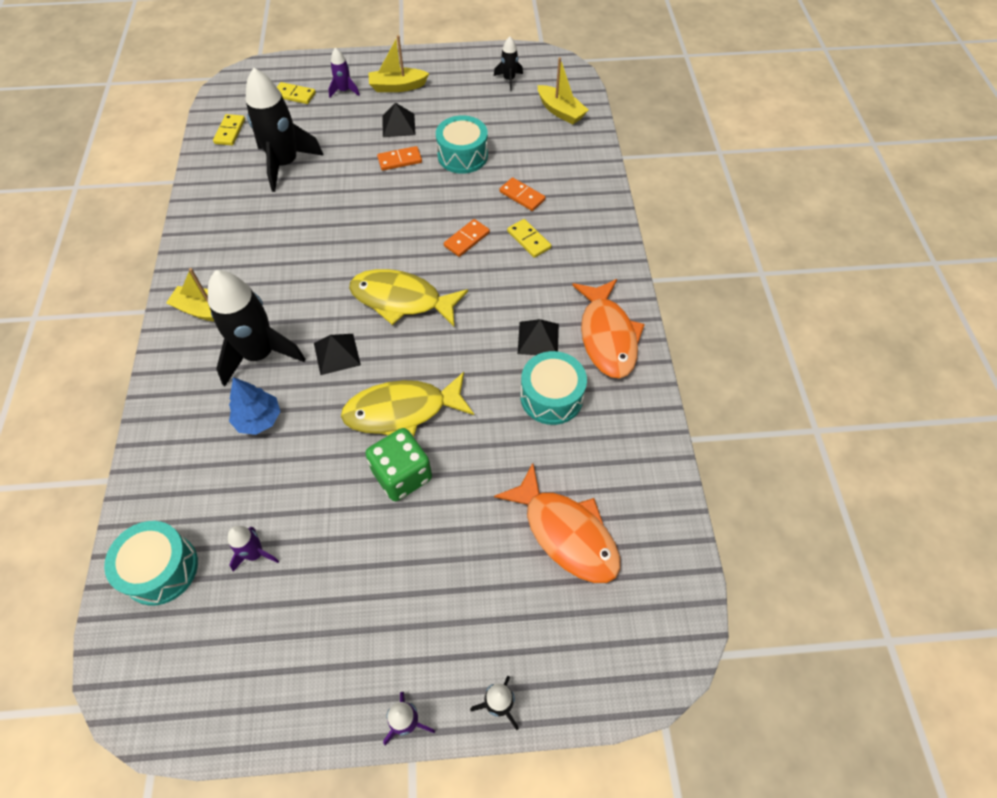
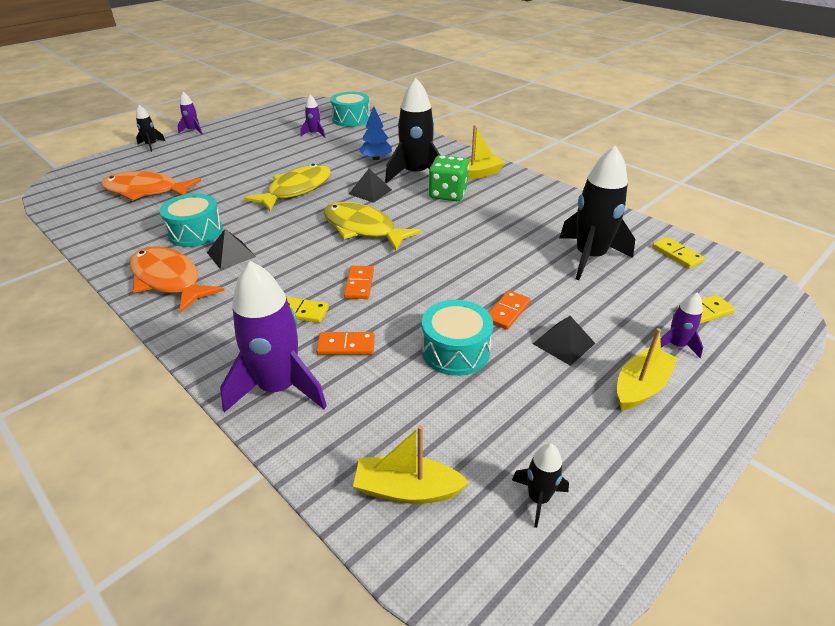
camera: 140 degrees right, 20 degrees down
(401, 300) = (363, 229): yellow fish -> yellow fish turned 120 degrees counterclockwise
(402, 475) = (268, 173): green dice -> green dice (448, 194)
(583, 192) = (278, 388): none -> purple rocket

